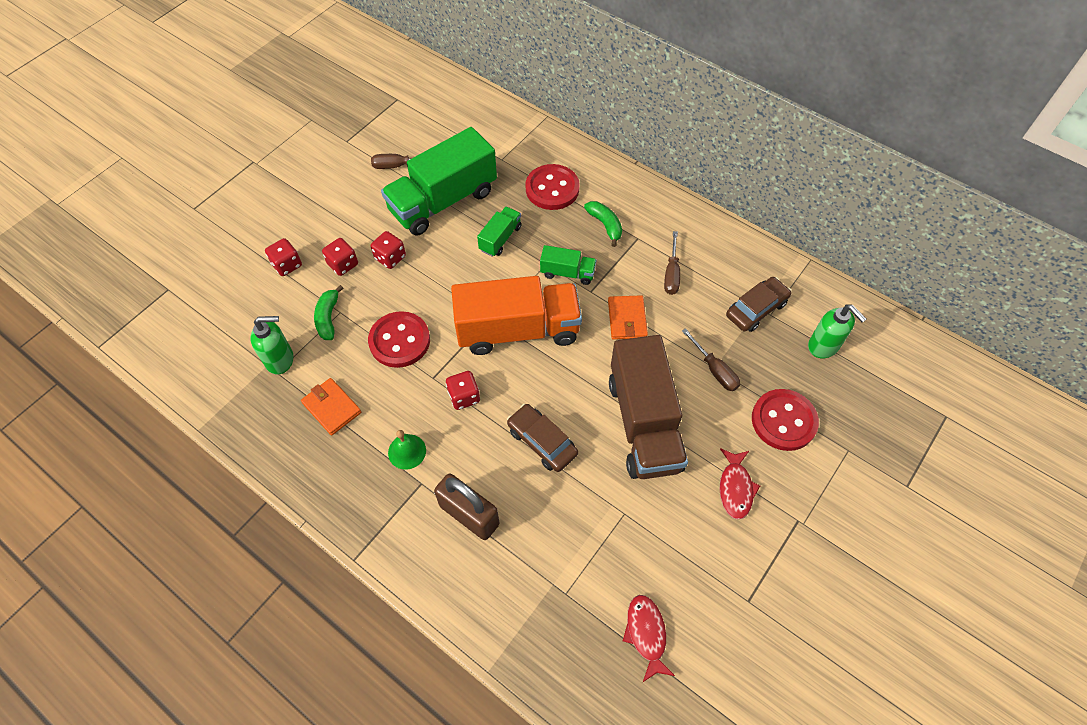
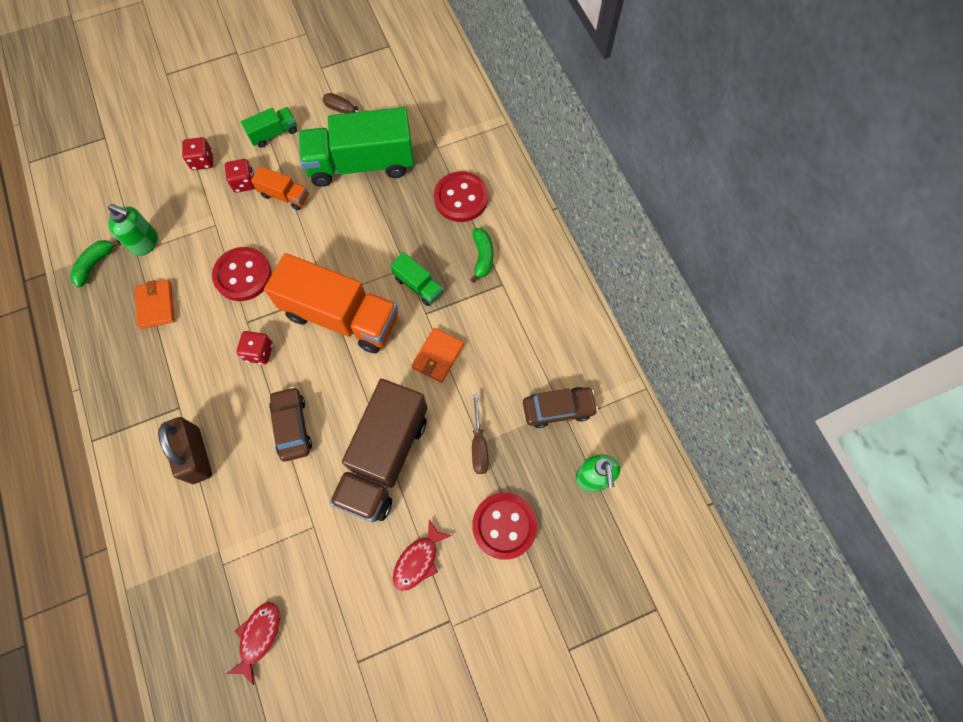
camera: 30 degrees right, 10 degrees up
(328, 318) = (203, 225): green banana -> green banana (95, 264)
(390, 258) = (284, 196): red dice -> orange truck
(407, 451) = (186, 374): green bell -> none
(500, 238) = (384, 224): green truck -> green truck (274, 133)
(671, 274) = (507, 334): brown screwdriver -> none

